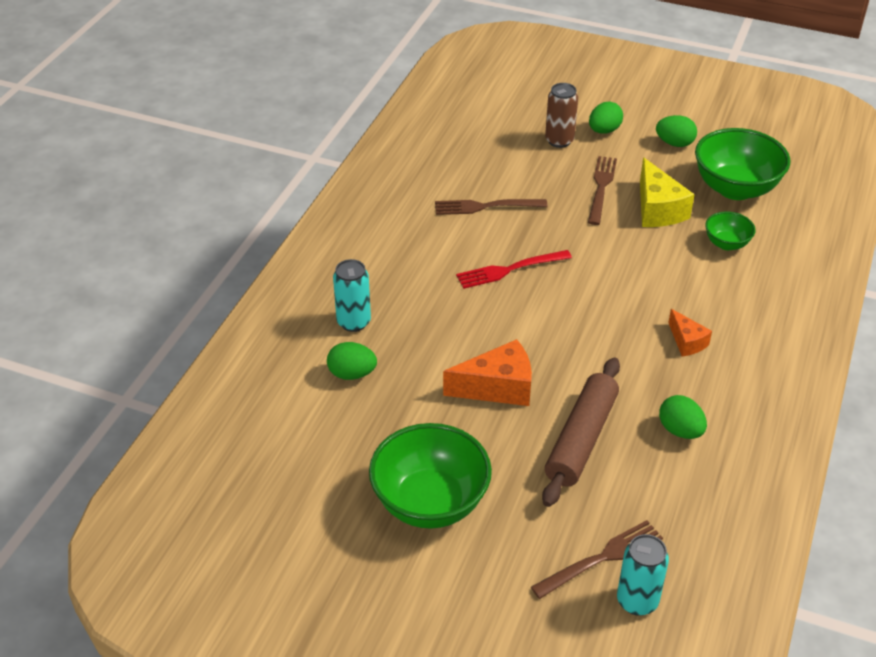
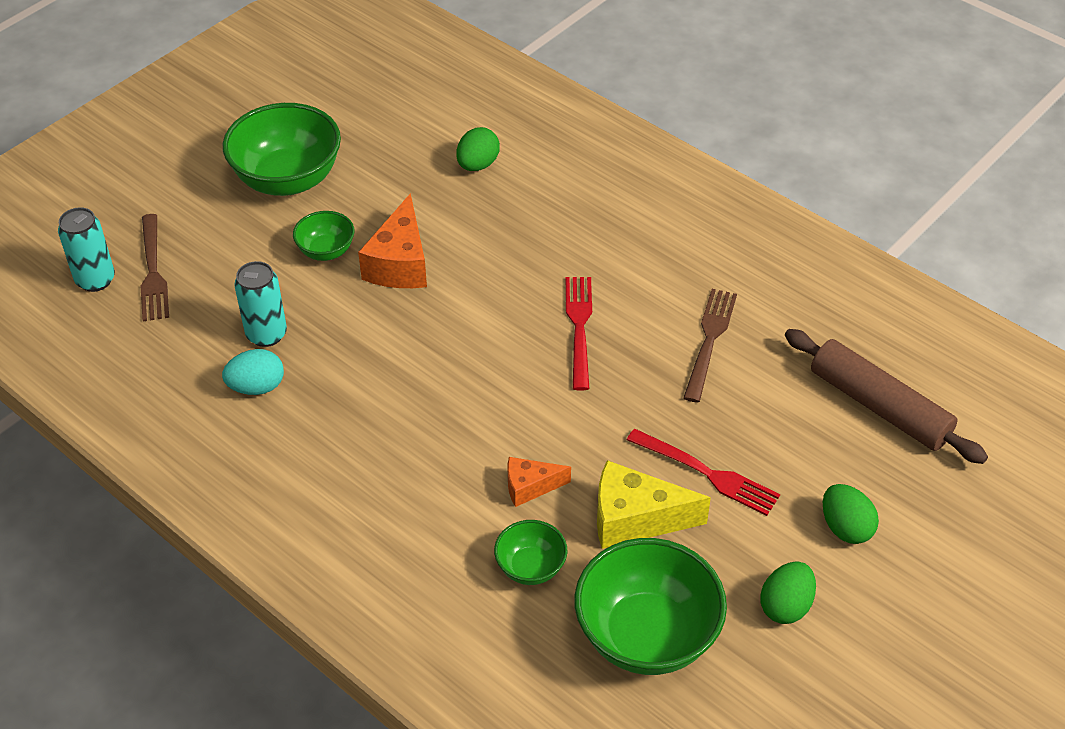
camera: 110 degrees right, 5 degrees up
(353, 322) = (553, 181): turquoise can -> turquoise can (266, 334)
(509, 440) = (326, 251): none -> green bowl
(559, 140) = (835, 464): brown can -> none
(581, 439) = (294, 304): brown rolling pin -> brown rolling pin (879, 406)
(601, 187) = (708, 474): brown fork -> red fork
(680, 430) = (257, 387): green egg -> turquoise egg
(687, 342) = (378, 447): orange cheese -> orange cheese (530, 487)

